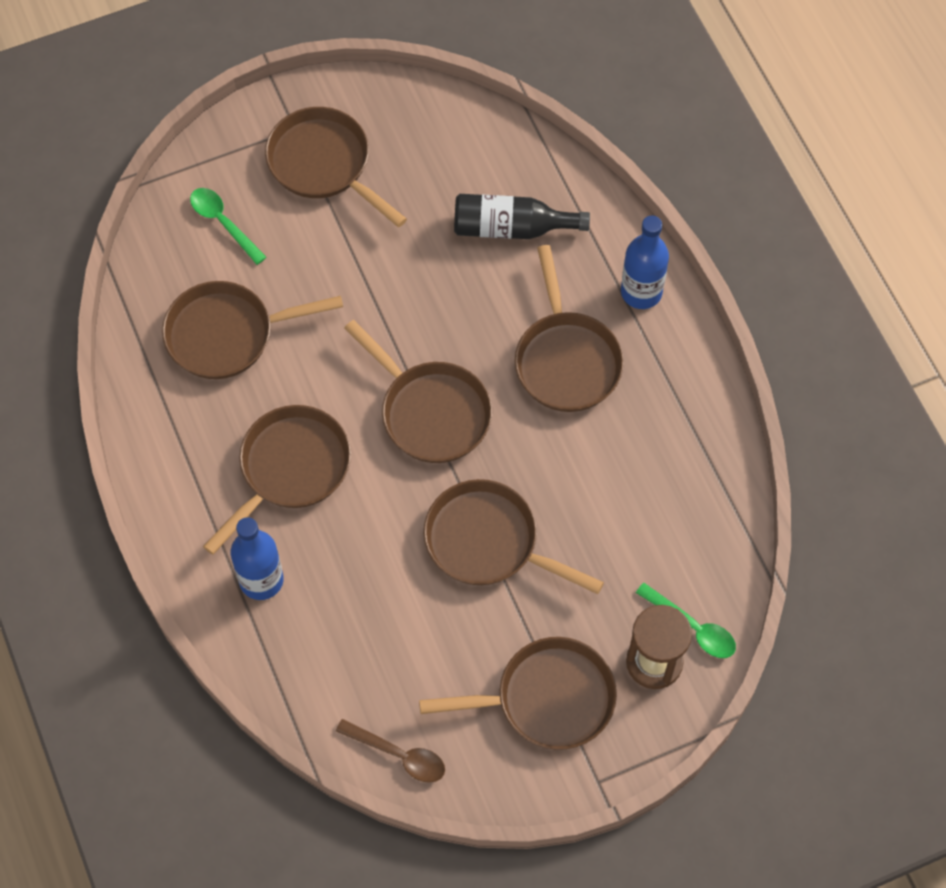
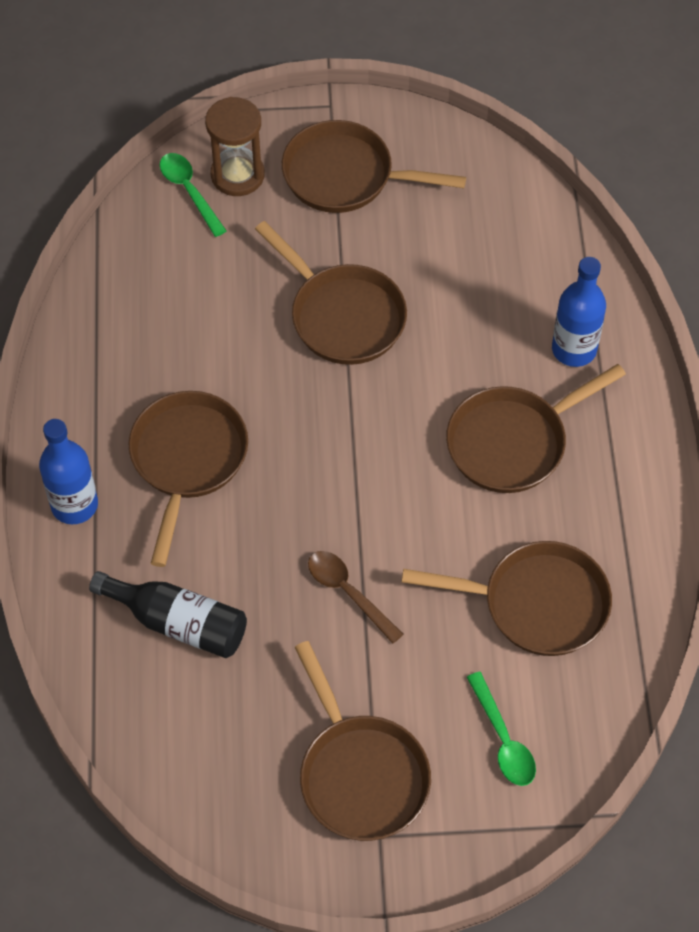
camera: 160 degrees left, 5 degrees down
(399, 755) = (494, 173): brown spoon -> brown spoon (348, 592)
(430, 412) = (349, 452): brown pan -> none

